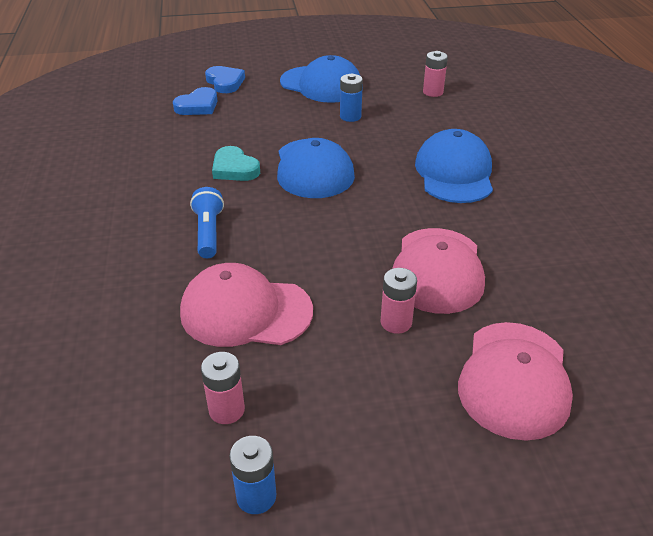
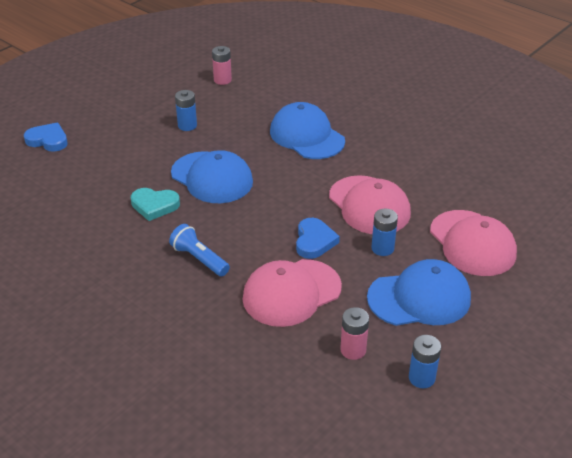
camera: 40 degrees left, 0 degrees up
(198, 106) = (53, 170): blue heart -> blue heart (314, 241)
(321, 84) = (131, 108): blue cap -> blue cap (419, 298)
(396, 322) = (382, 248): pink battery -> blue battery

